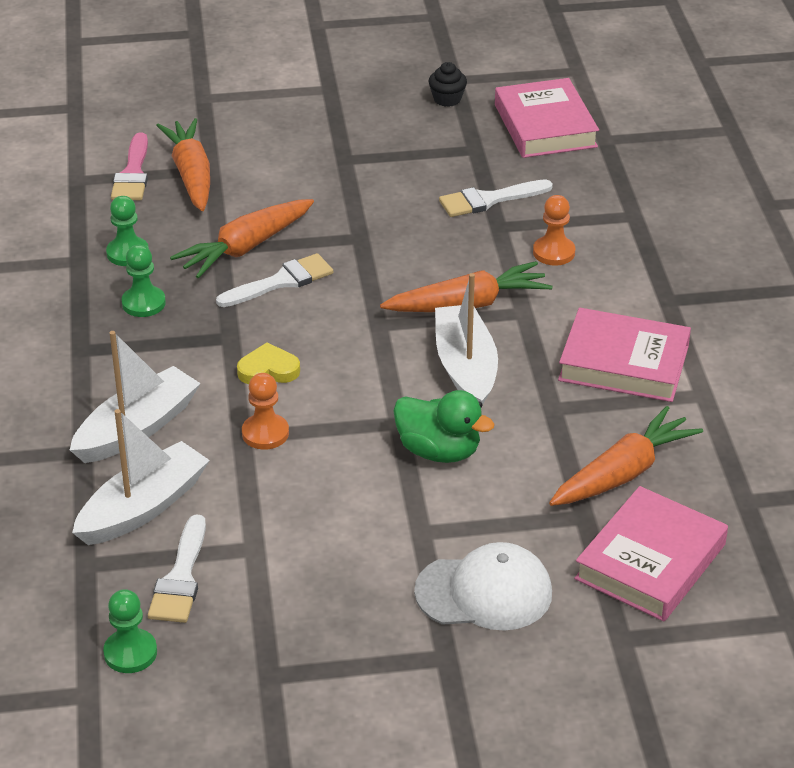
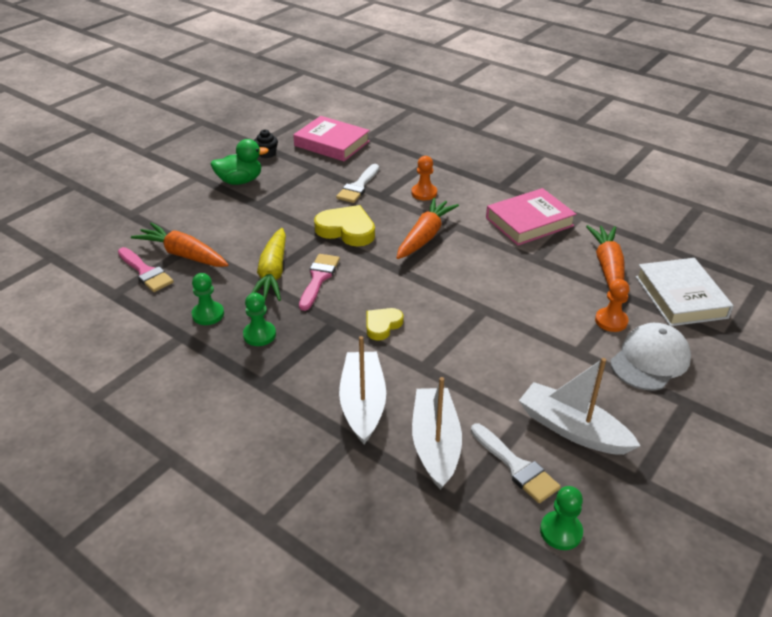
camera: 45 degrees left, 0 degrees up
(245, 248) = (272, 273): orange carrot -> yellow carrot
(265, 433) = (433, 358): orange pawn -> orange pawn (611, 321)
(281, 282) = (318, 279): white brush -> pink brush
(393, 245) = (346, 230): none -> yellow heart
(439, 451) = (523, 310): green duck -> green duck (240, 181)
(465, 368) = (471, 264): white boat -> white boat (572, 429)
(650, 562) = (681, 297): pink book -> white book

